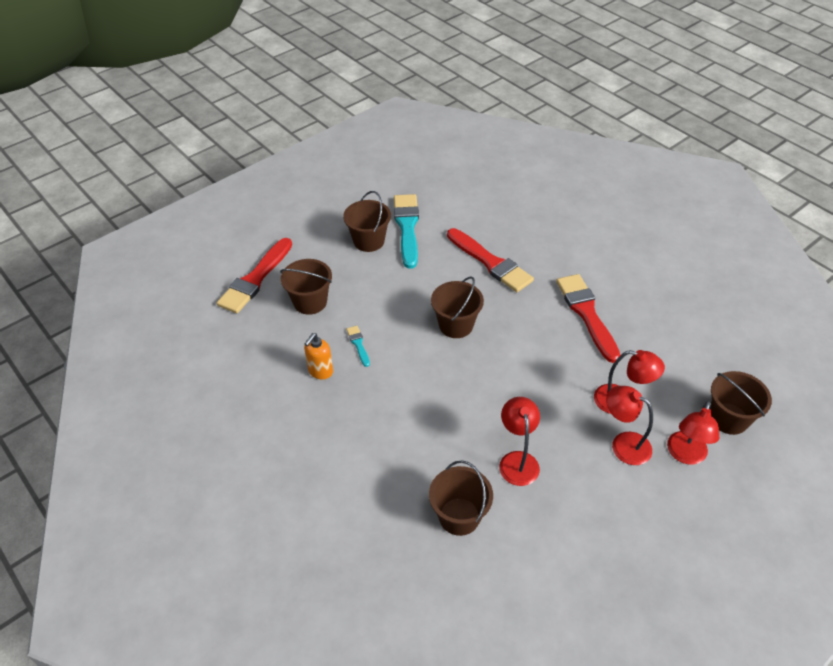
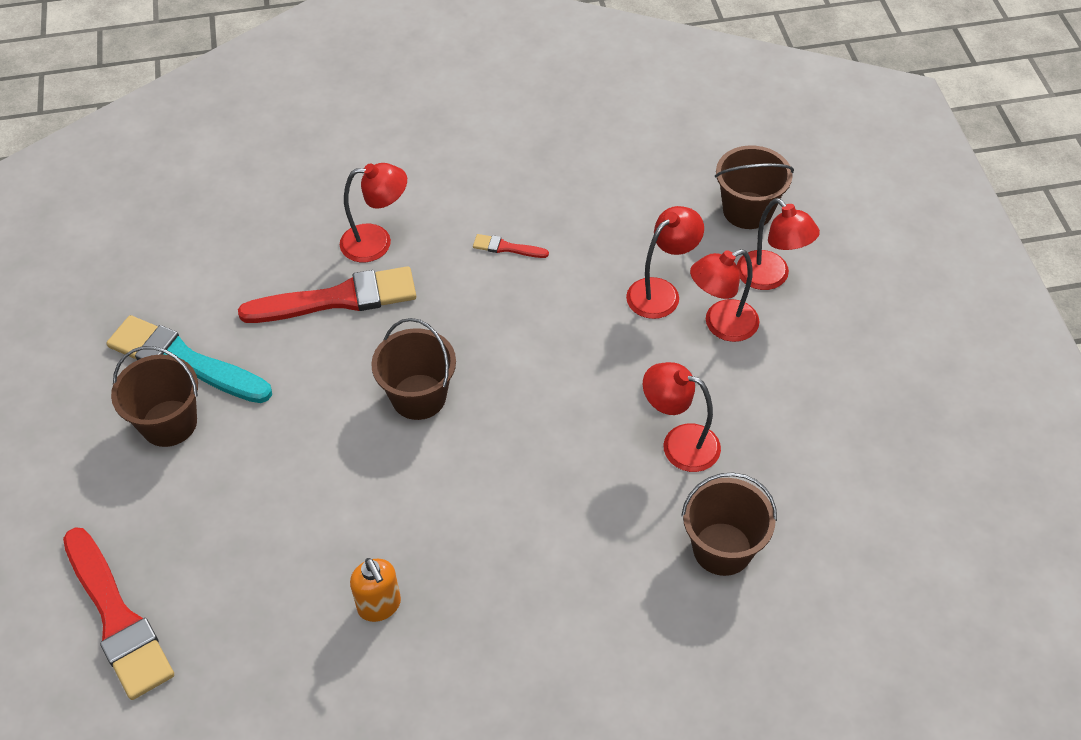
camera: 60 degrees left, 5 degrees up
(310, 302) = (231, 560): brown bucket -> none
(358, 344) = (365, 533): turquoise brush -> none
(540, 259) = (377, 242): none -> red lamp
(586, 314) = (506, 248): red brush -> red brush, size x0.45

